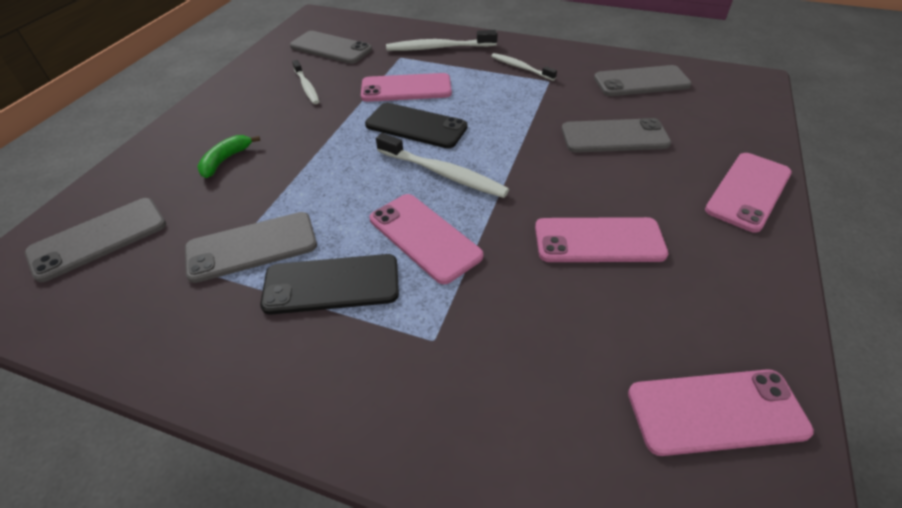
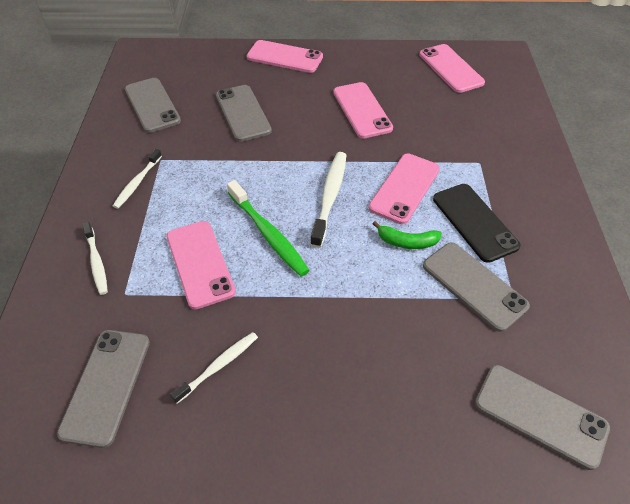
camera: 110 degrees left, 5 degrees up
(225, 160) = (386, 373): green banana -> green banana (407, 242)
(416, 126) = (268, 234): black phone -> green toothbrush
(438, 48) = (97, 262): white toothbrush -> white toothbrush, size x0.64

